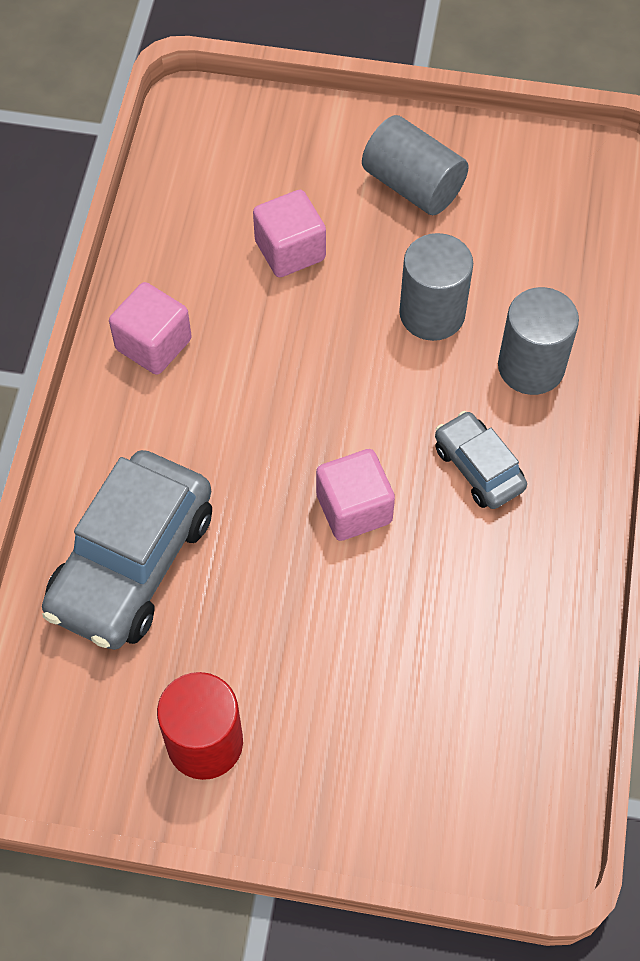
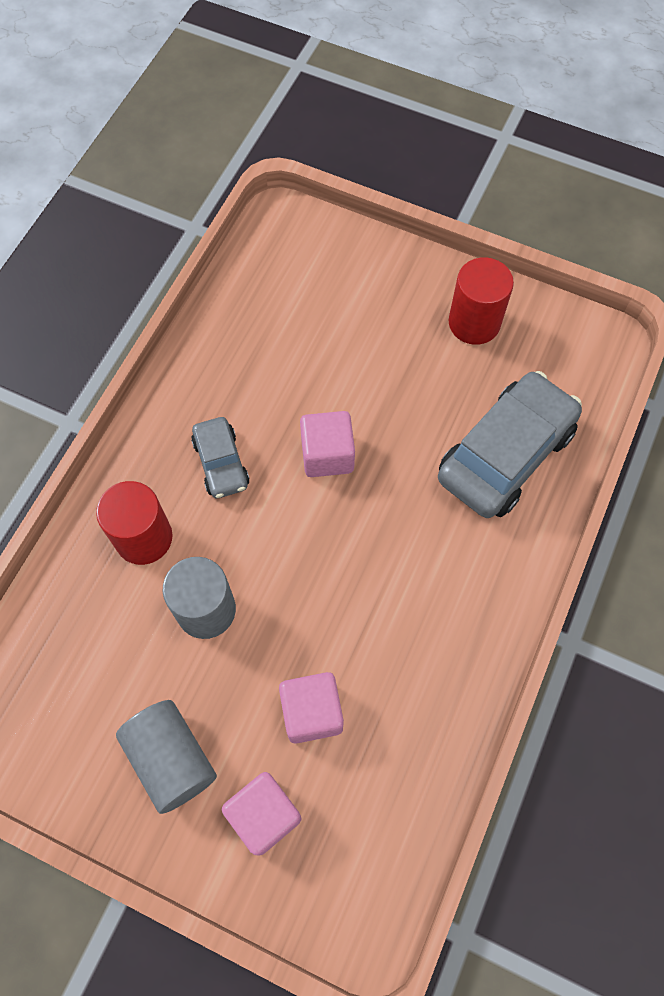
camera: 165 degrees left, 5 degrees up
(153, 344) = (458, 642): pink cube -> pink cube (264, 815)
(531, 367) = (143, 538): grey cylinder -> red cylinder

